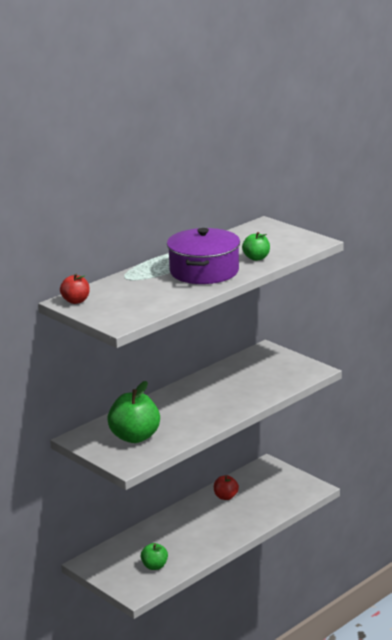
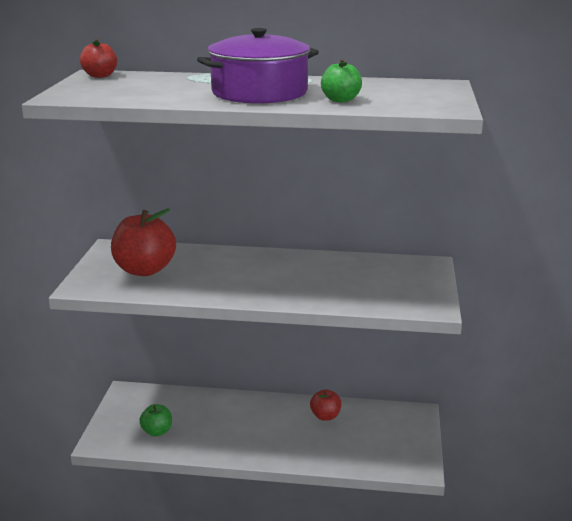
camera: 50 degrees right, 0 degrees up
(135, 437) = (144, 270): green apple -> red apple

